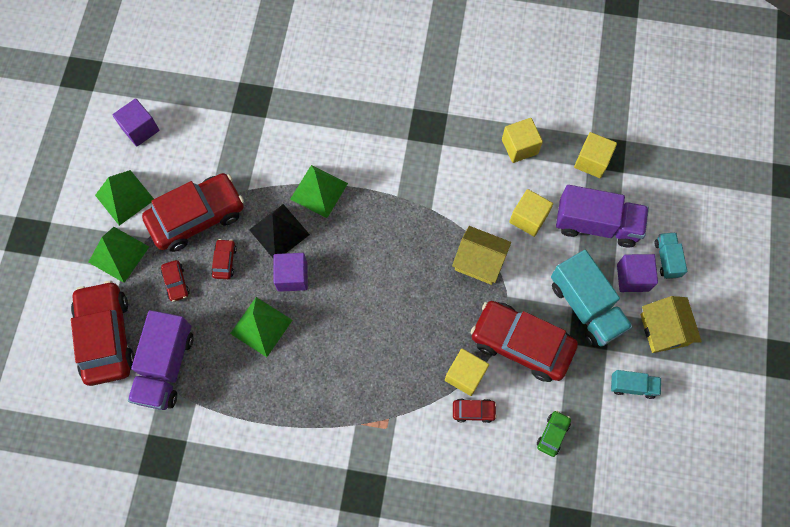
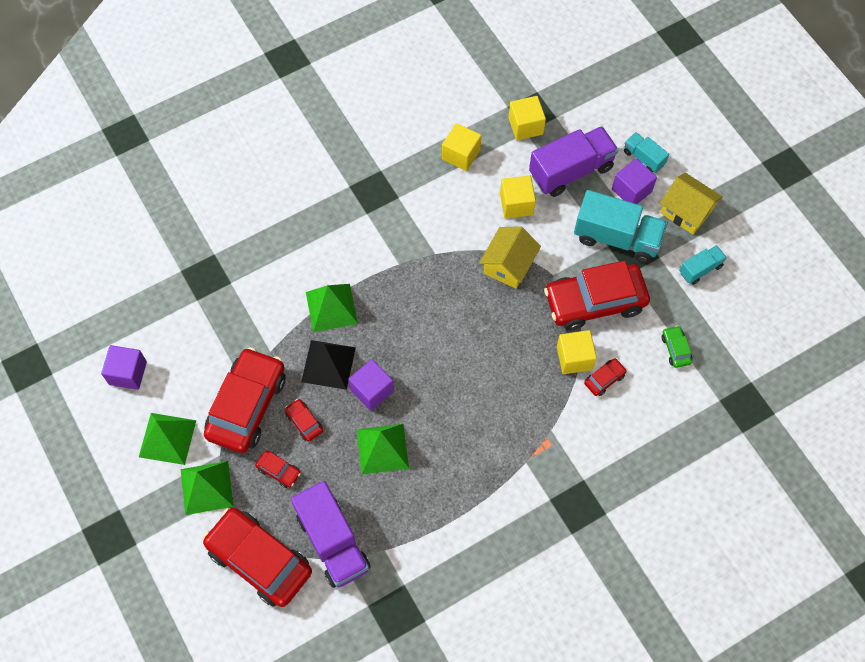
camera: 40 degrees left, 5 degrees down
(479, 261) = (508, 265): yellow house -> yellow house turned 45 degrees counterclockwise

